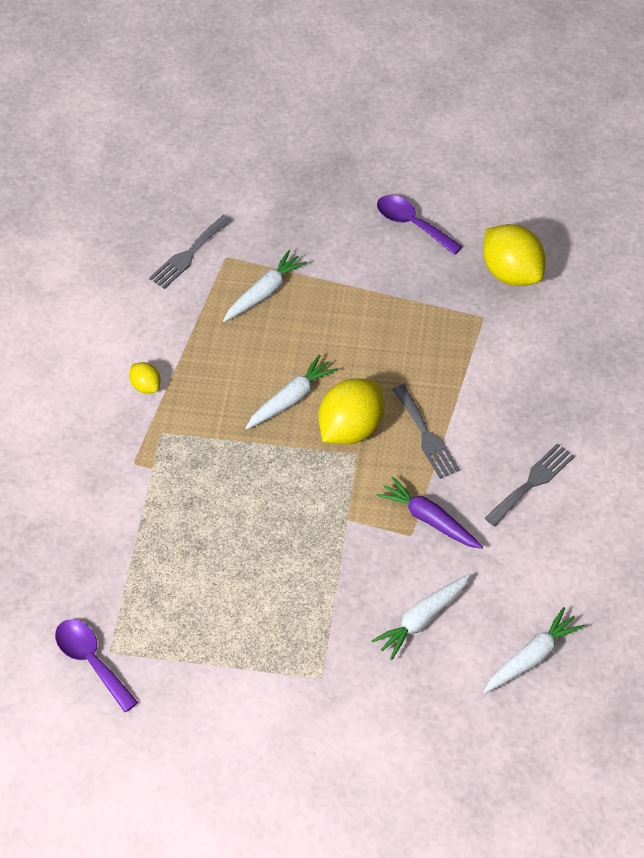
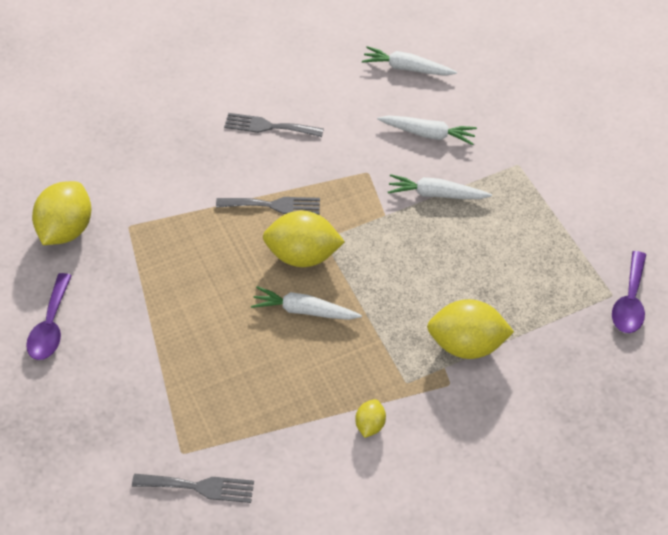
camera: 125 degrees left, 0 degrees up
(159, 498) = (466, 344): none -> yellow lemon
(264, 292) = (204, 395): white carrot -> white carrot (436, 194)
(426, 435) = (273, 205): grey fork -> grey fork turned 60 degrees clockwise
(429, 519) = (346, 168): purple carrot -> none

